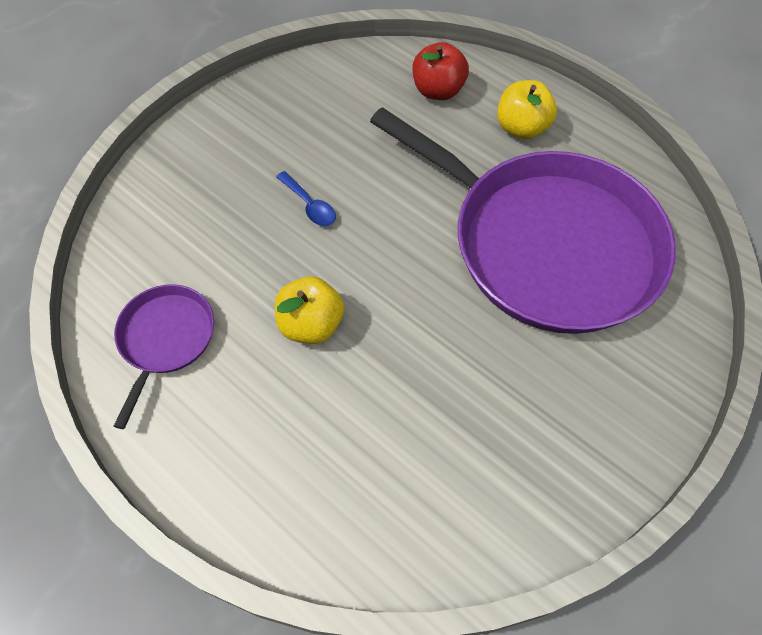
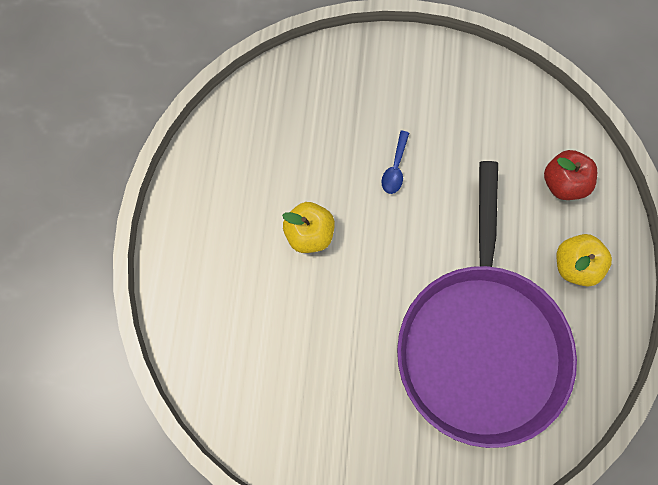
camera: 55 degrees right, 15 degrees up
(165, 339) = (241, 157): purple pan -> none

